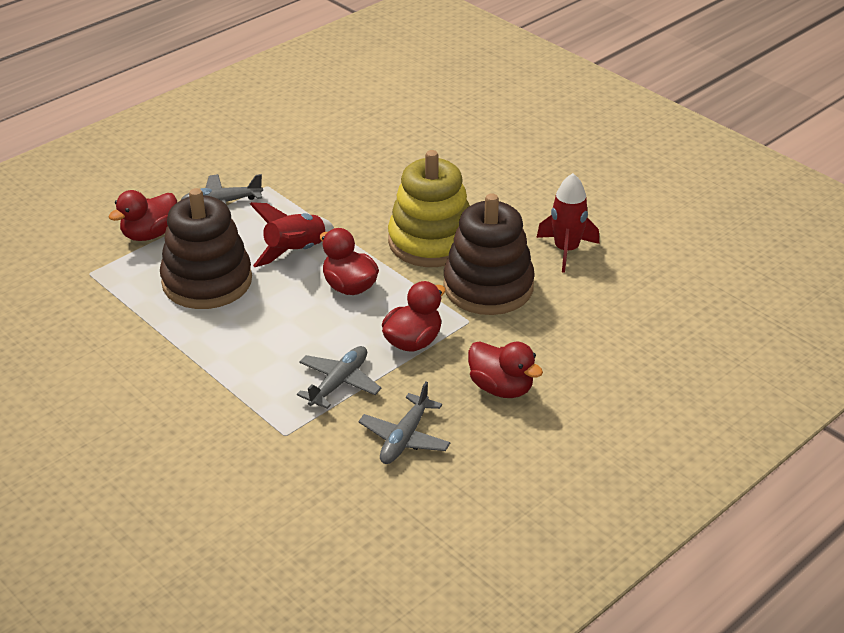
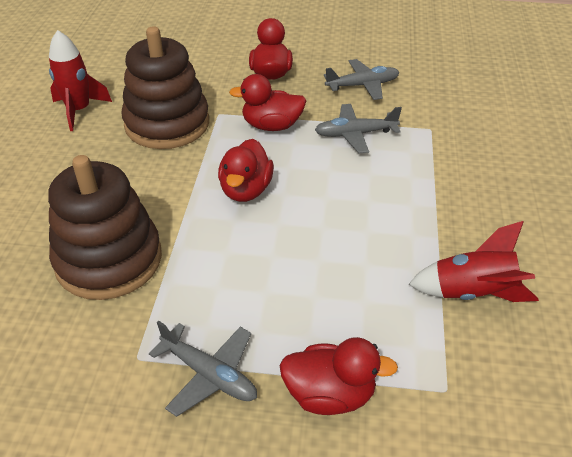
camera: 130 degrees left, 5 degrees up
(207, 281) = (343, 282): brown stacking toy -> brown stacking toy (109, 260)
(295, 251) = (233, 253): red rocket -> red rocket (472, 293)
(431, 241) = (132, 180): yellow stacking toy -> none

